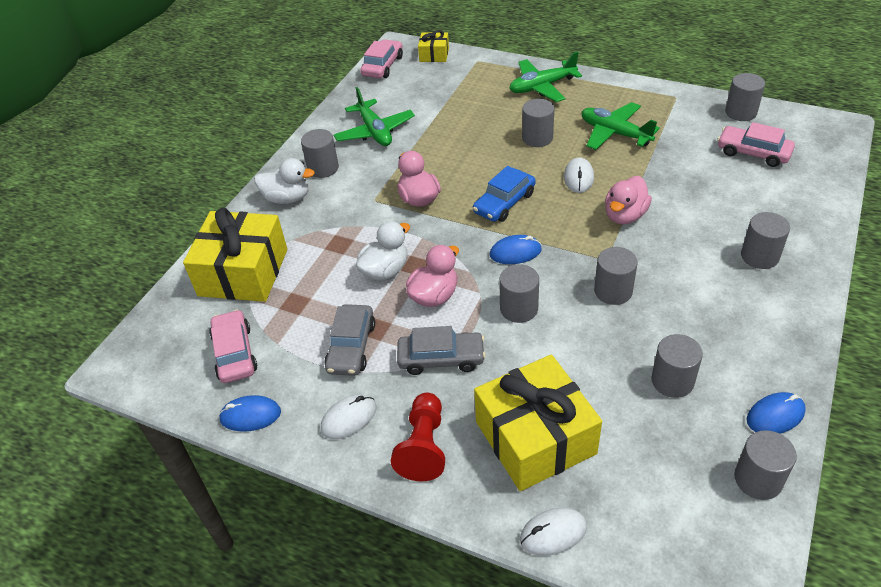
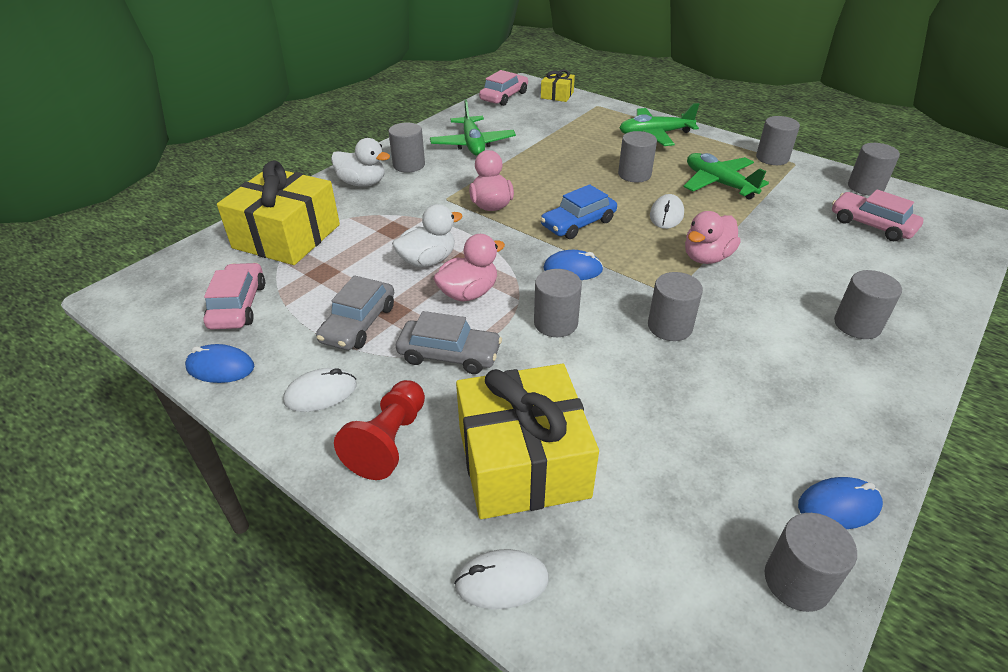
camera: 10 degrees right, 5 degrees down
(672, 381) = (713, 436): grey cylinder -> grey cylinder (772, 158)

